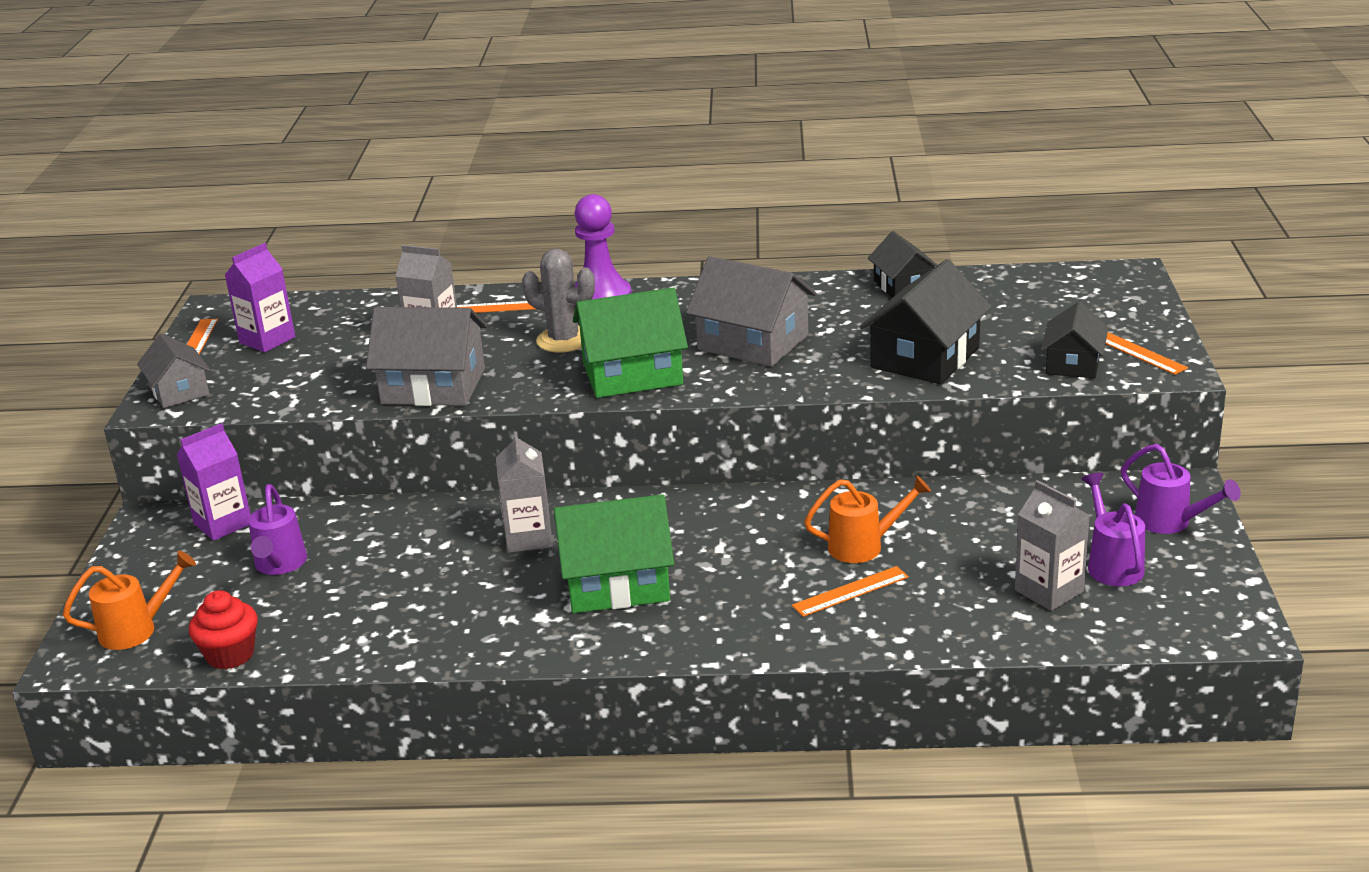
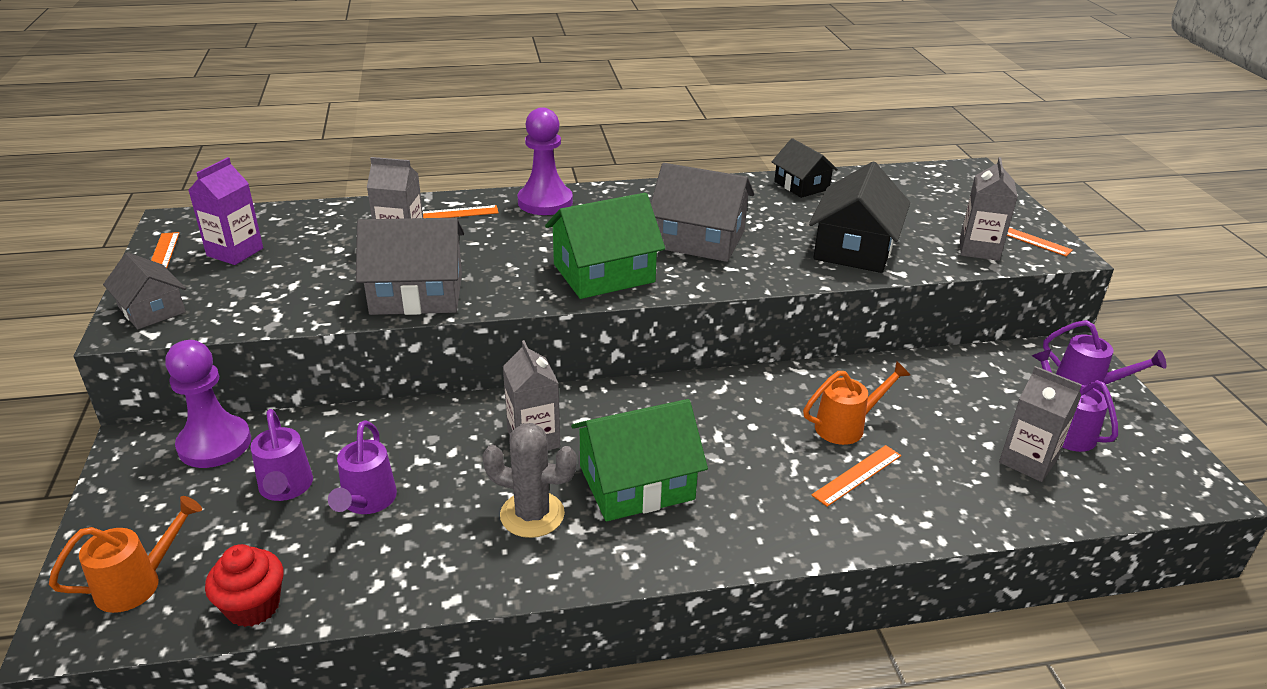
camera: 15 degrees left, 5 degrees up
(223, 524) = (214, 444): purple carton -> purple pawn
(351, 581) = (367, 501): none -> purple watering can
(564, 340) = (527, 243): grey cactus -> grey cactus (532, 514)
(1073, 363) = (979, 249): black house -> grey carton

